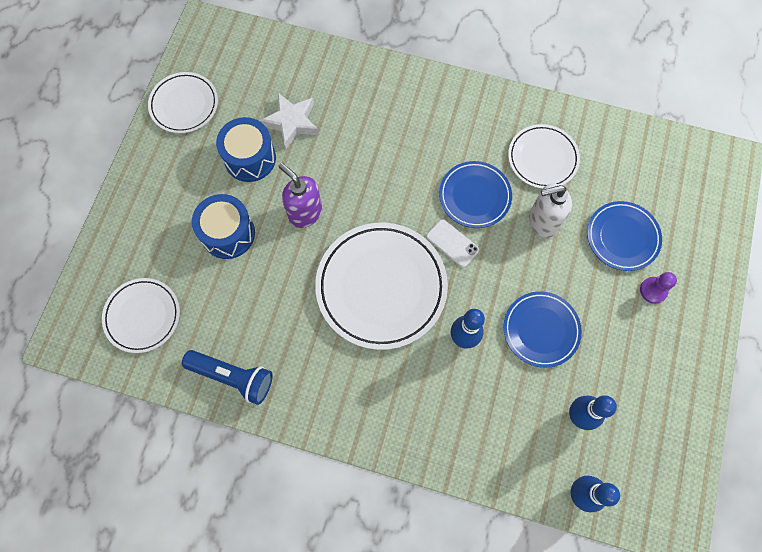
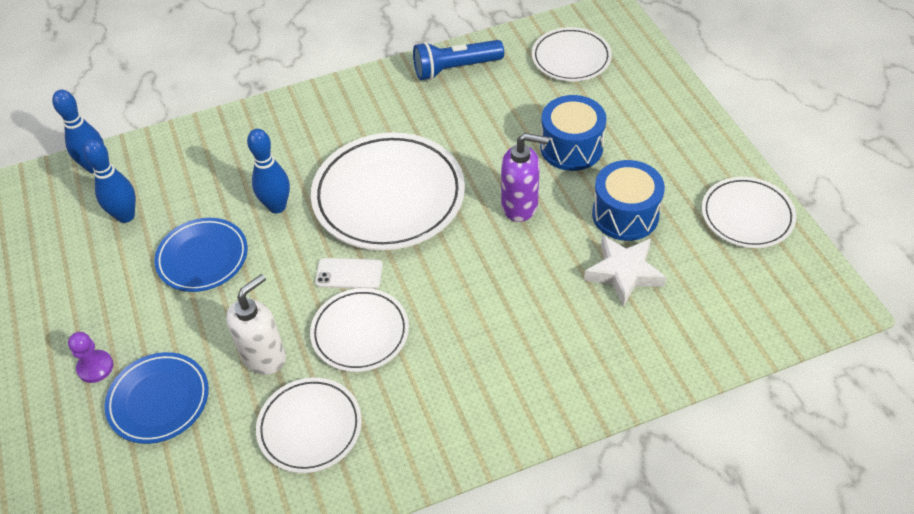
camera: 145 degrees right, 20 degrees down
(474, 196) = (360, 333): blue plate -> white plate

